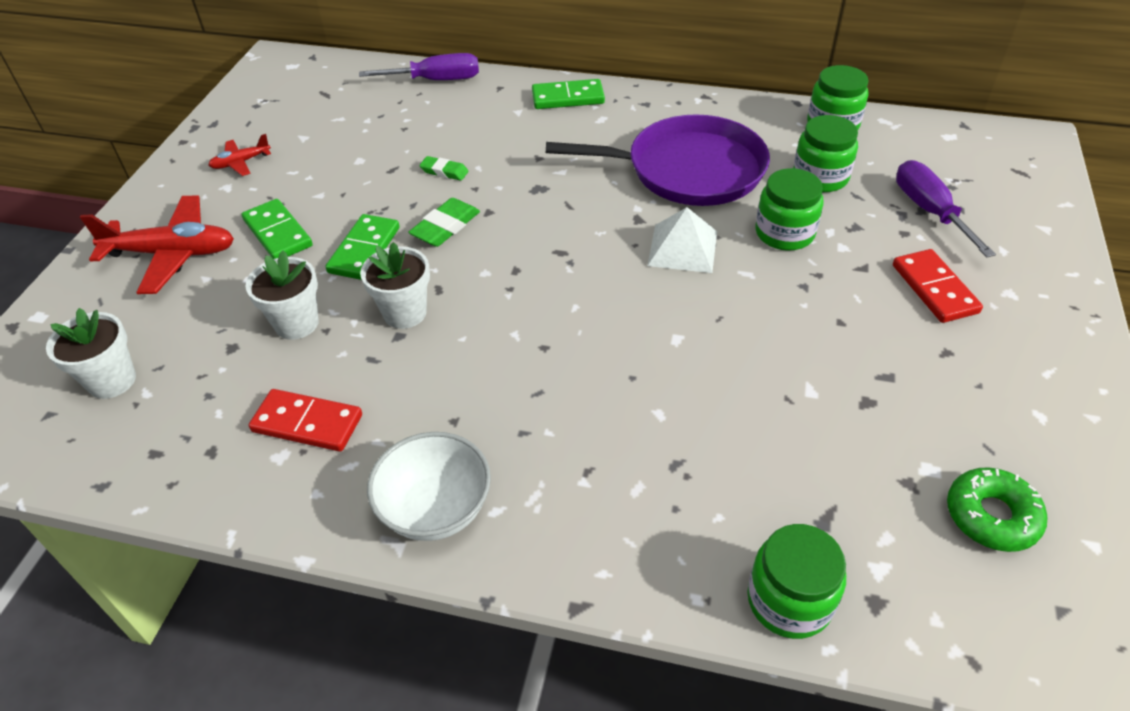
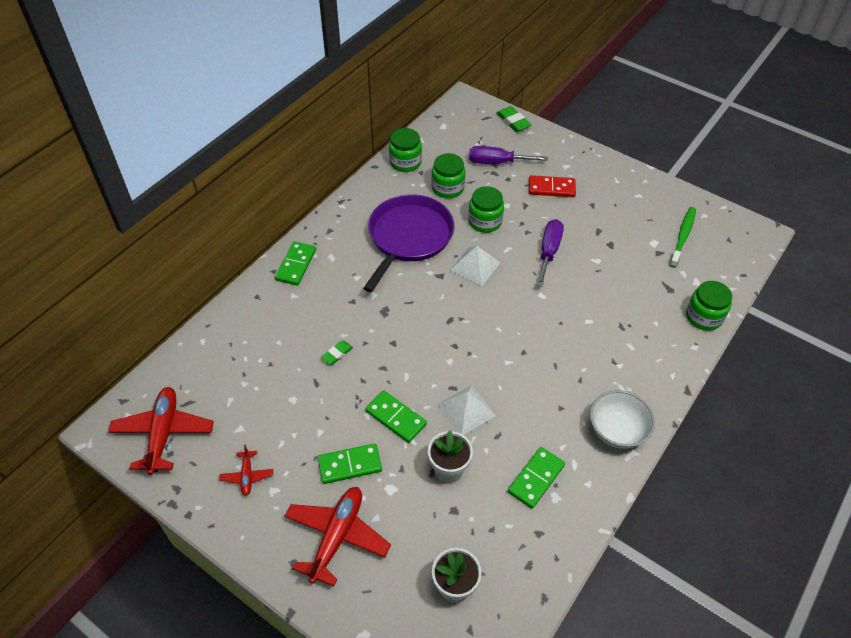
camera: 70 degrees left, 5 degrees up
(279, 93) = (163, 433): none -> red plane
(307, 423) = (536, 479): red domino -> green domino
(405, 313) = (466, 410): white flower pot -> white pyramid
(436, 80) = (221, 329): purple screwdriver -> purple screwdriver (549, 251)
(445, 227) = (396, 369): green eraser -> green eraser (513, 122)
(991, 516) = (682, 236): green donut -> green toothbrush

